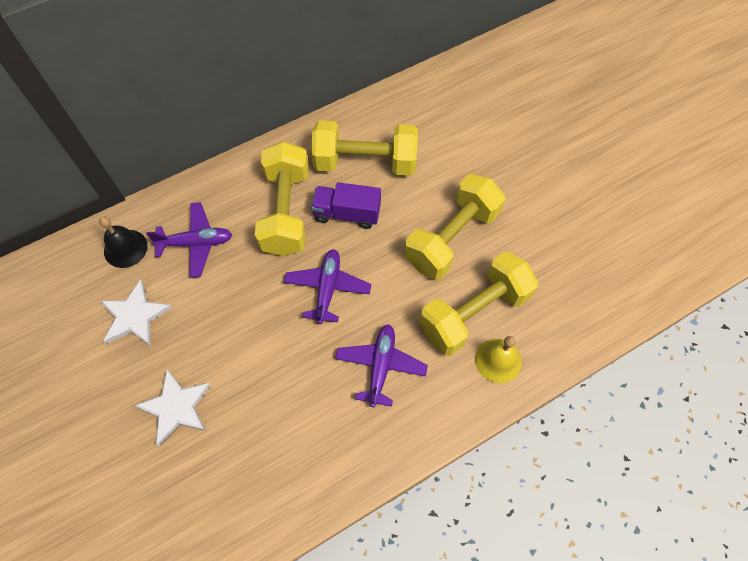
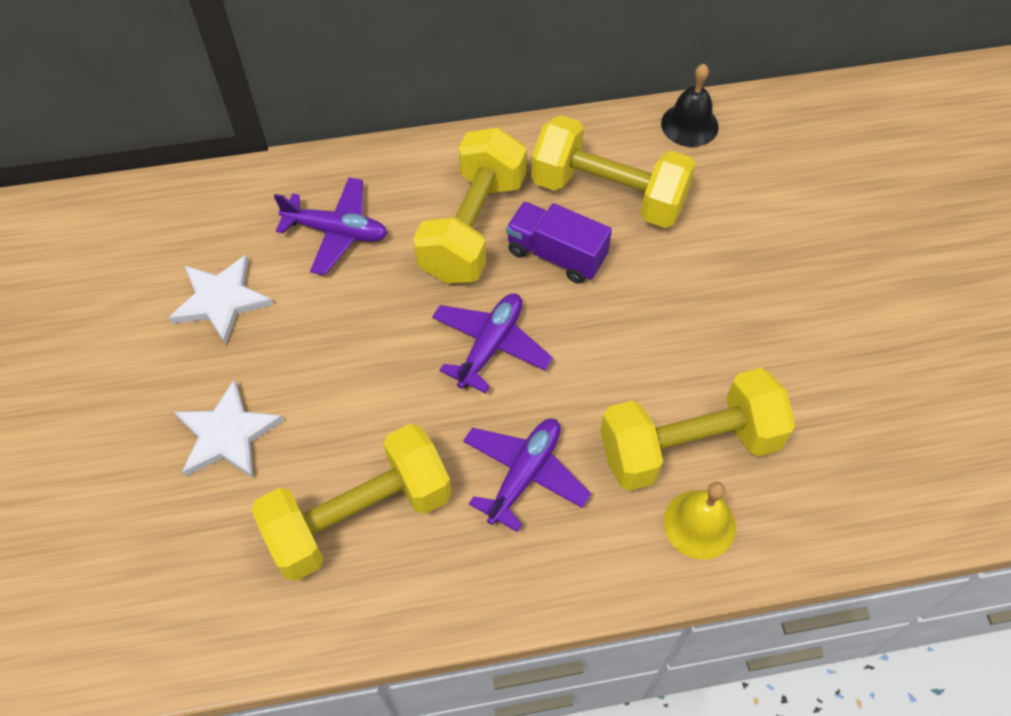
camera: 20 degrees right, 5 degrees down
(125, 248) = (243, 211): black bell -> black bell (689, 125)
(452, 238) = (695, 333): yellow dumbbell -> yellow dumbbell (359, 516)

